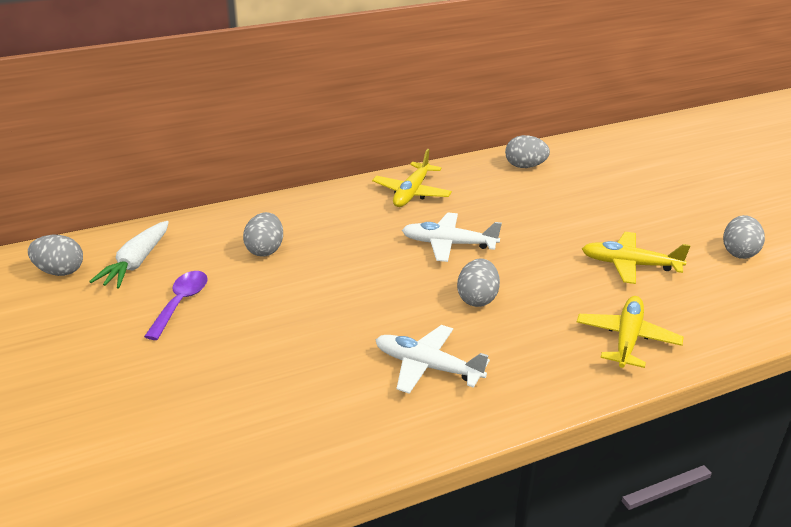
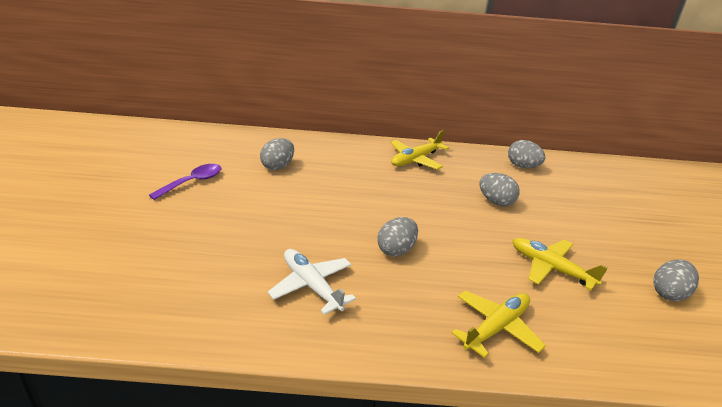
camera: 25 degrees right, 0 degrees up
(60, 271) = (145, 140): grey egg -> grey egg (496, 202)
(136, 263) = (191, 149): white carrot -> none
(449, 244) = (410, 203): white plane -> none

